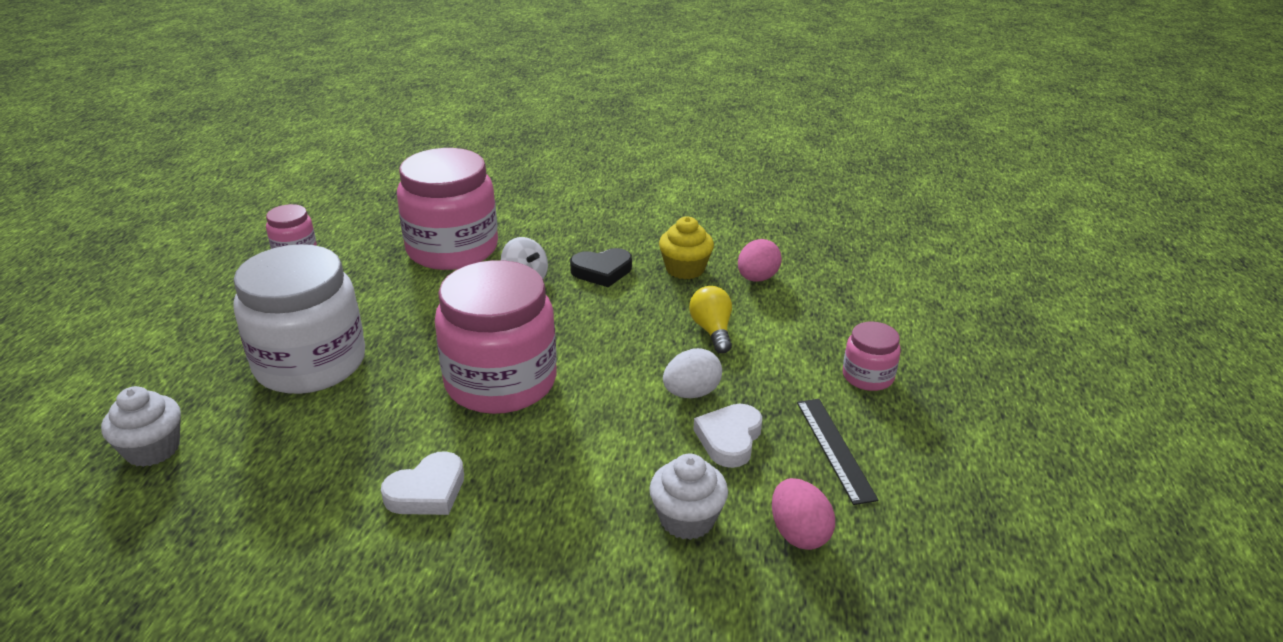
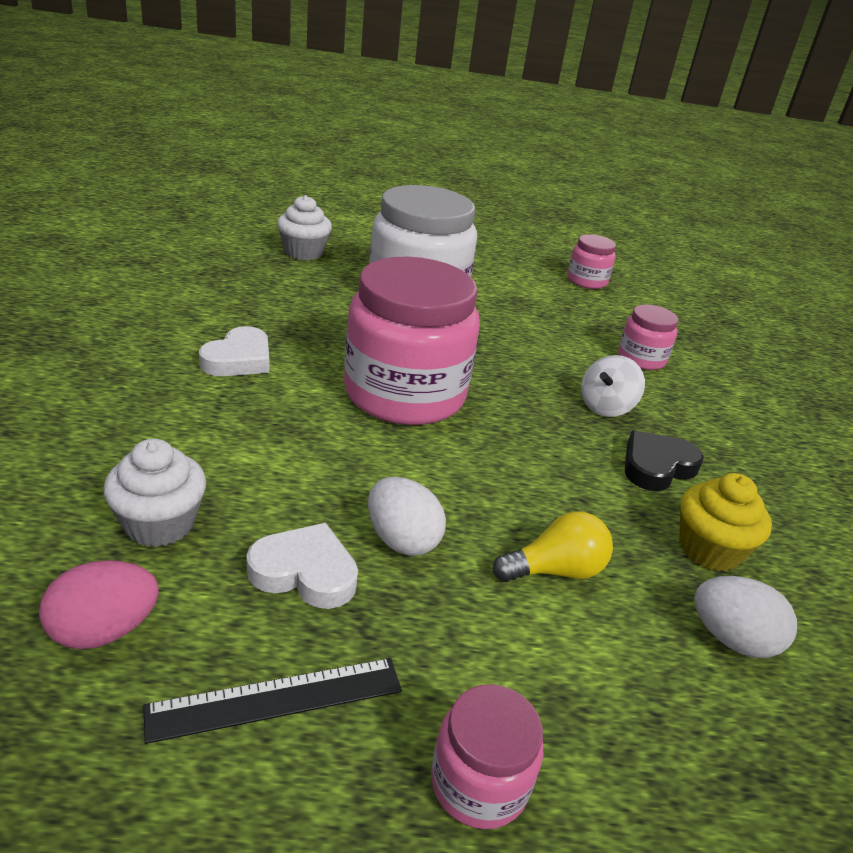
camera: 80 degrees right, 0 degrees up
(427, 491) = (239, 359): white heart -> white heart turned 105 degrees counterclockwise
(452, 249) = (641, 359): pink jar -> pink jar, size x0.47
(602, 271) = (656, 466): black heart -> black heart turned 75 degrees clockwise
(757, 278) = (732, 639): pink egg -> white egg

